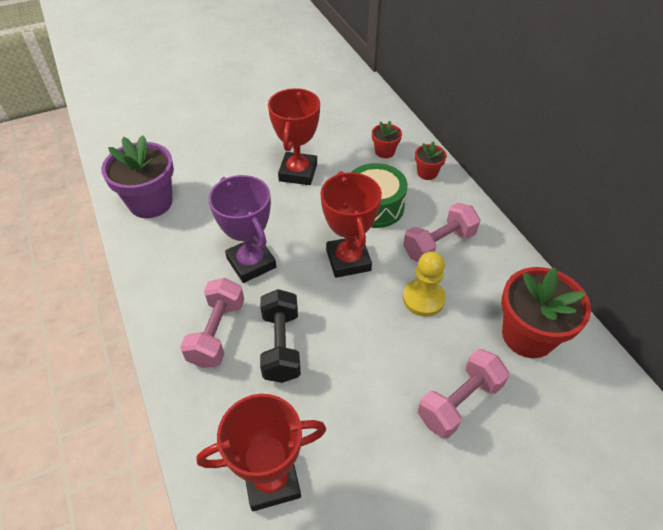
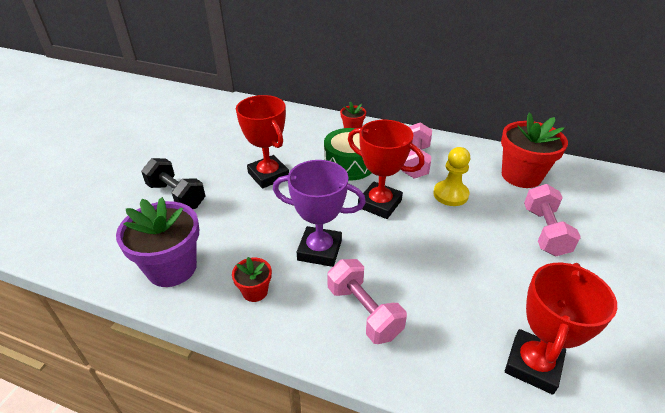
camera: 45 degrees left, 10 degrees down
(281, 345) = (416, 283): black dumbbell -> black dumbbell (176, 195)
(385, 151) = (309, 132): red flower pot -> red flower pot (255, 291)

